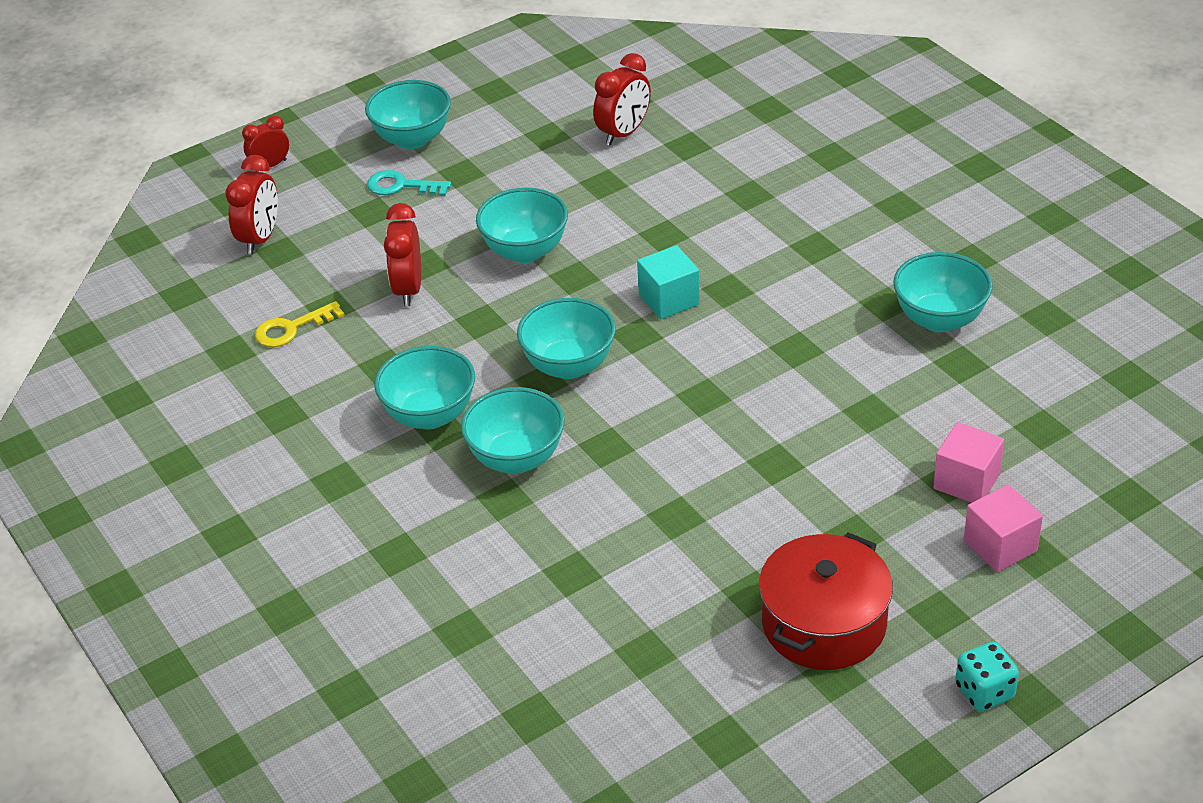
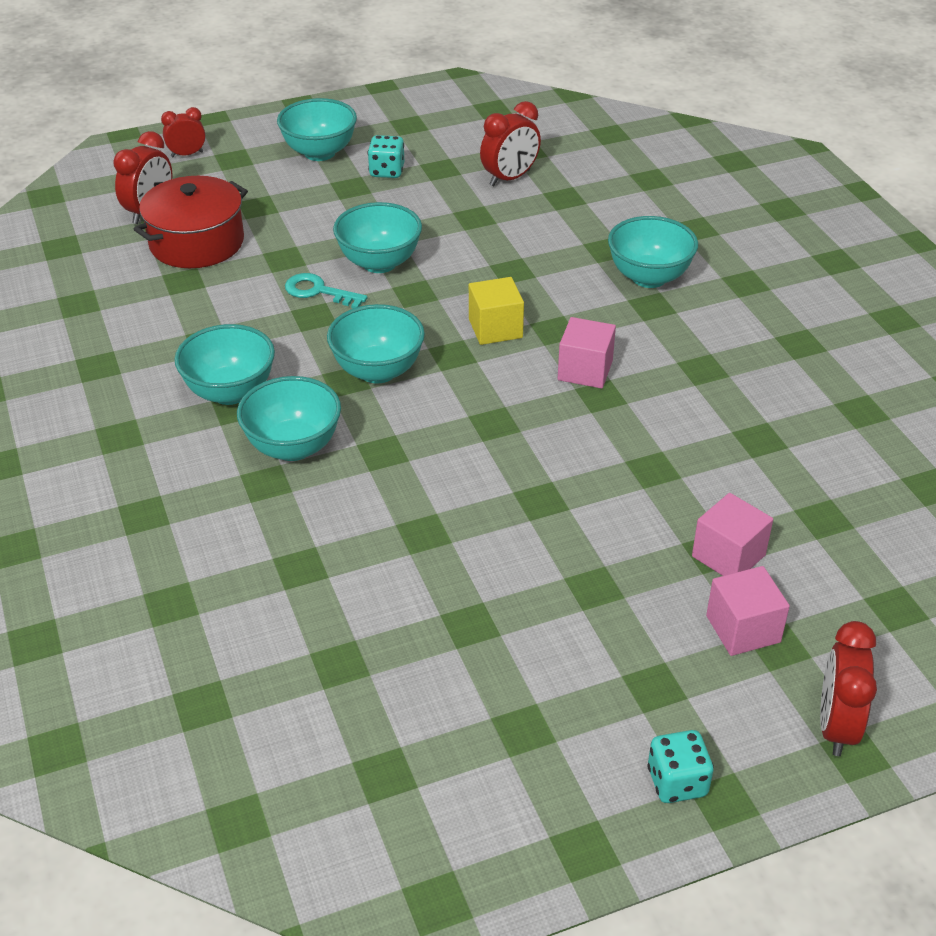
camera: 10 degrees right, 0 degrees up
(292, 328) = (141, 293): yellow key -> none
(401, 186) = (293, 189): turquoise key -> turquoise key (319, 291)
(408, 289) = (260, 277): red clock -> red clock (836, 726)
(492, 148) = (387, 171): none -> turquoise dice
(669, 299) = (495, 328): turquoise cube -> yellow cube
(772, 326) = (585, 370): none -> pink cube
(824, 623) = (532, 671): red pot -> red pot (196, 242)
(939, 319) = (751, 393): turquoise bowl -> turquoise bowl (649, 277)

